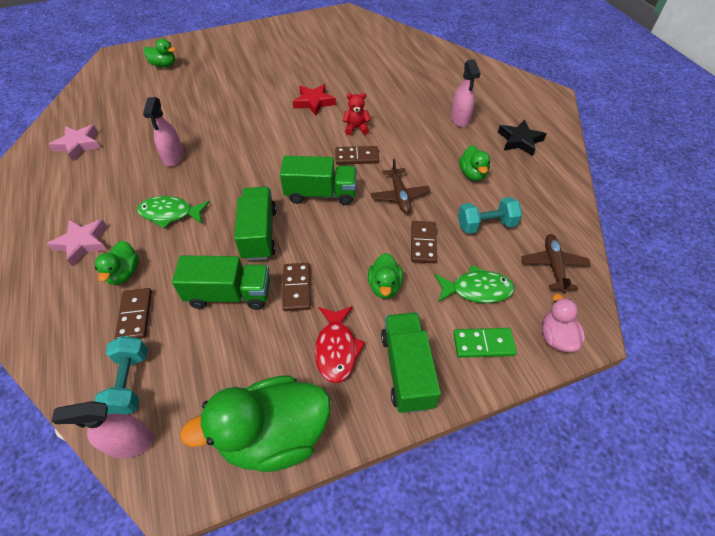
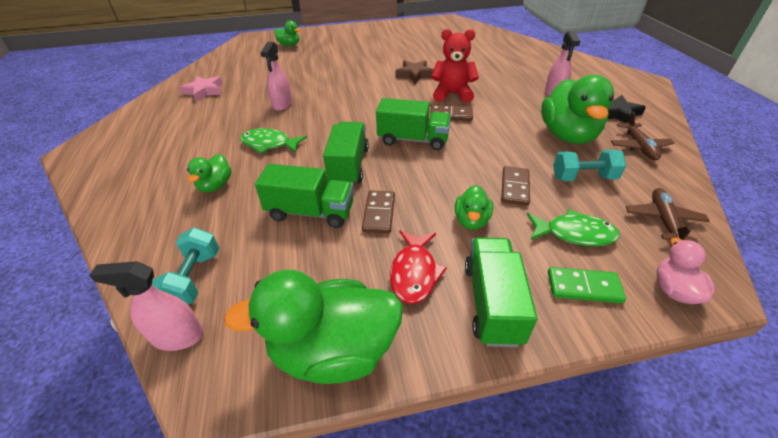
camera: 10 degrees right, 10 degrees down
(82, 243) = (185, 159): pink star -> none
(135, 315) = (215, 220): brown domino -> none
(314, 102) = (414, 75): red star -> brown star
(356, 128) = (452, 94): red teddy bear -> red teddy bear, size x1.72
(399, 196) = (491, 147): brown plane -> brown plane (639, 147)
(472, 174) = (567, 135): green duck -> green duck, size x1.99

